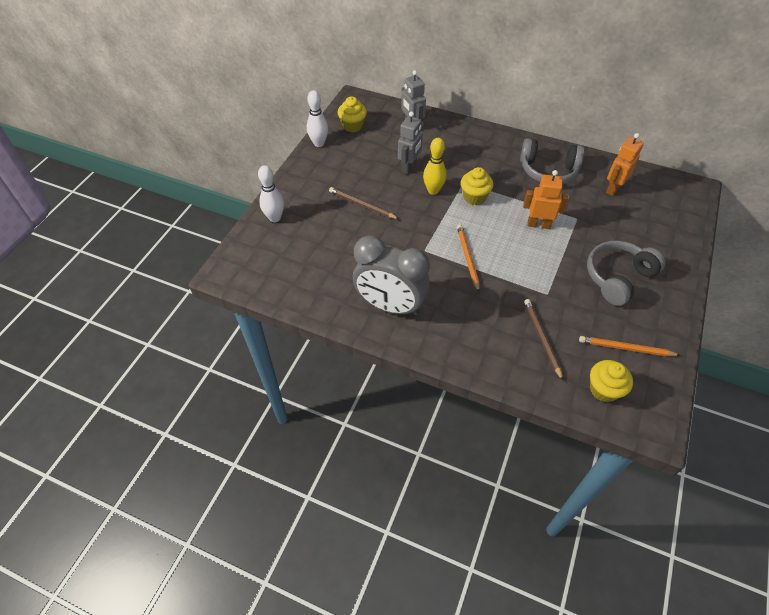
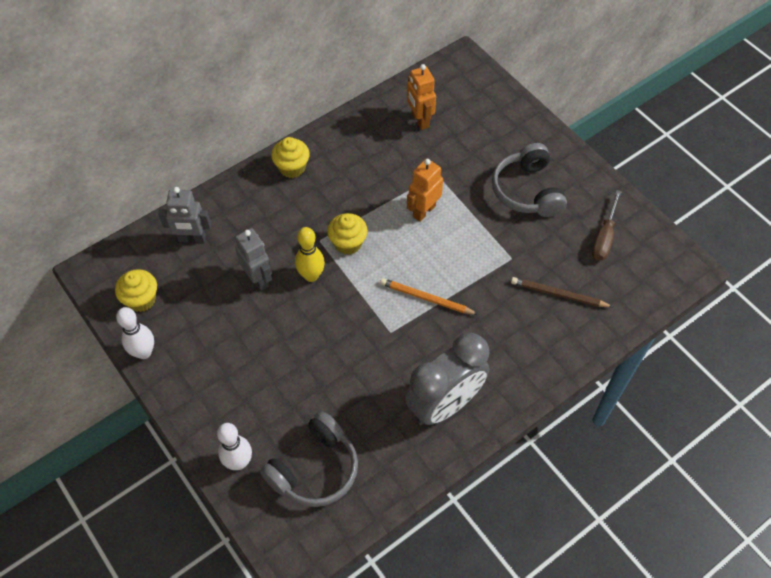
camera: 60 degrees left, 5 degrees up
(362, 205) = (283, 358): brown pencil -> none
(548, 171) = (358, 156): grey headphones -> grey headphones (315, 469)
(603, 390) = (635, 281): yellow cupcake -> yellow cupcake (292, 168)
(626, 348) = (604, 237): orange pencil -> brown screwdriver

